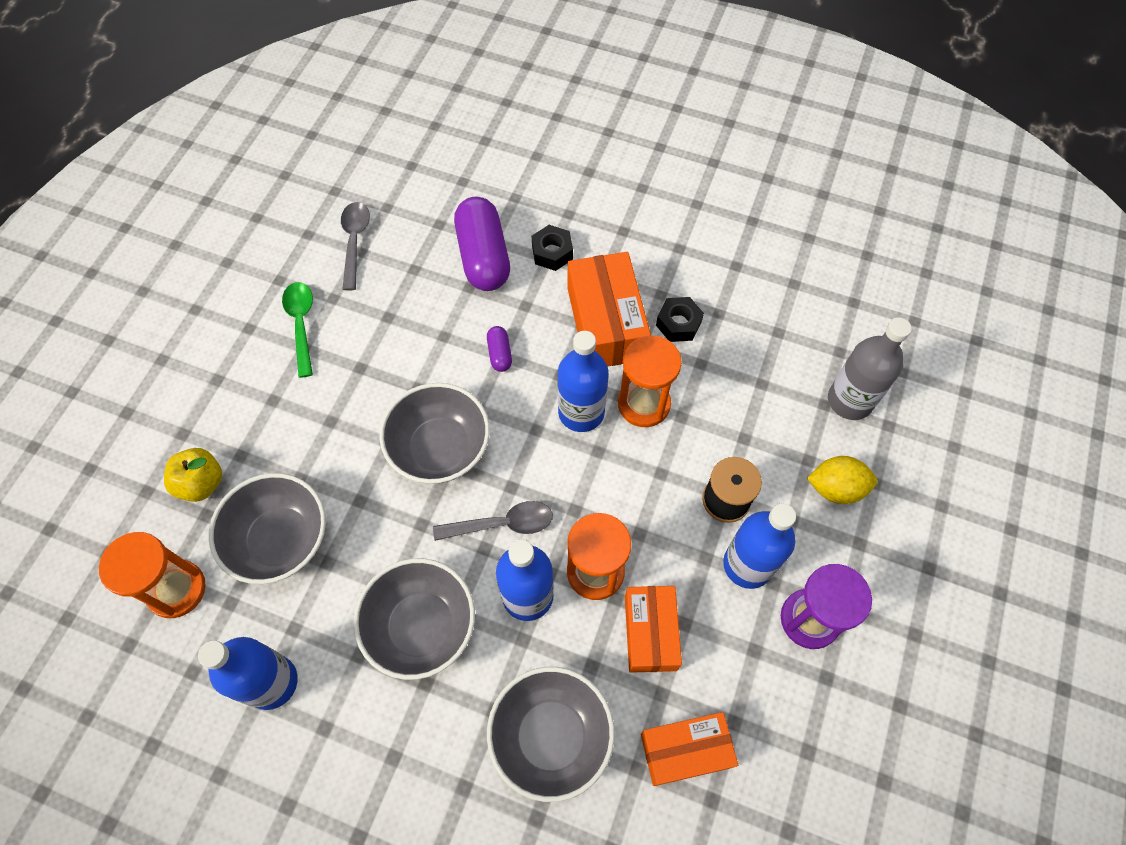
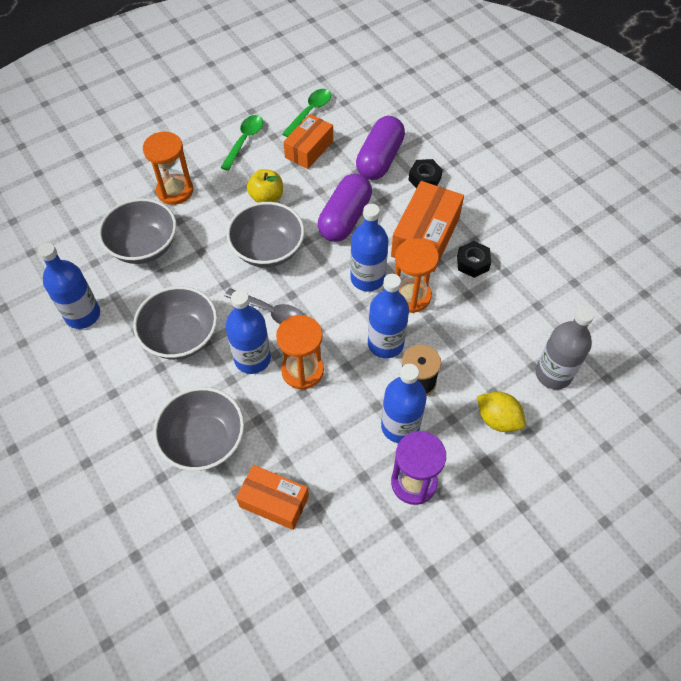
camera: 35 degrees right, 5 degrees down
(176, 589) = (74, 239): orange hourglass -> orange hourglass (175, 191)
(201, 483) = (127, 193): yellow apple -> yellow apple (266, 197)
(354, 242) = (310, 112): grey spoon -> green spoon
(500, 354) = (345, 218): purple capsule -> purple capsule, size x2.22
(650, 632) = (307, 424): orange box -> orange box (309, 149)
(660, 478) = (385, 343): none -> blue bottle

